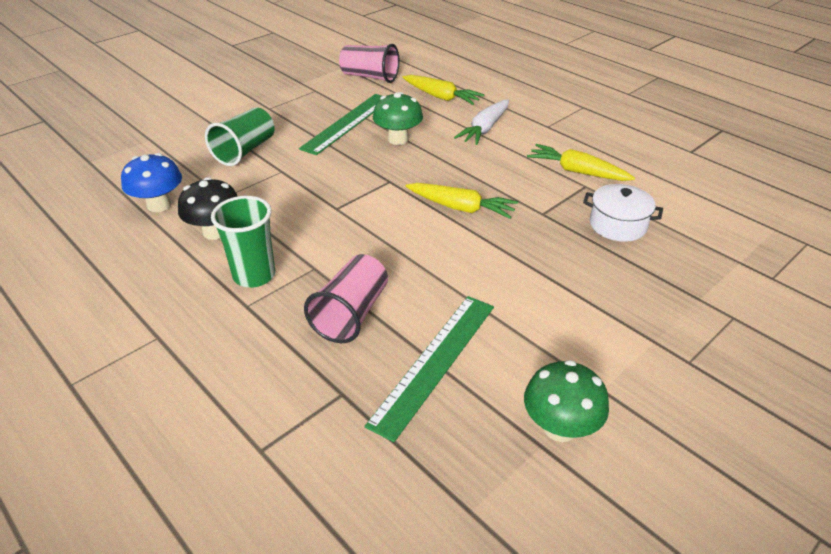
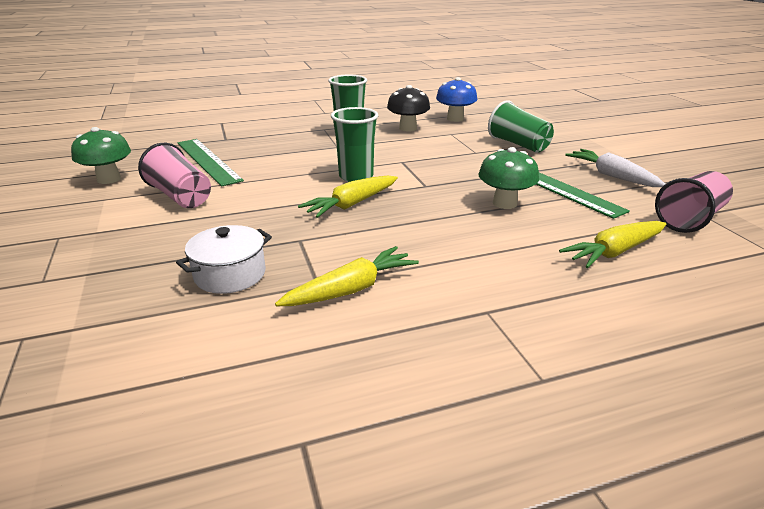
camera: 115 degrees right, 10 degrees down
(351, 314) = (279, 149): pink cup -> pink cup (180, 196)
(398, 224) = (356, 176): none -> green cup
(485, 129) = (503, 258): white carrot -> white carrot (612, 176)

